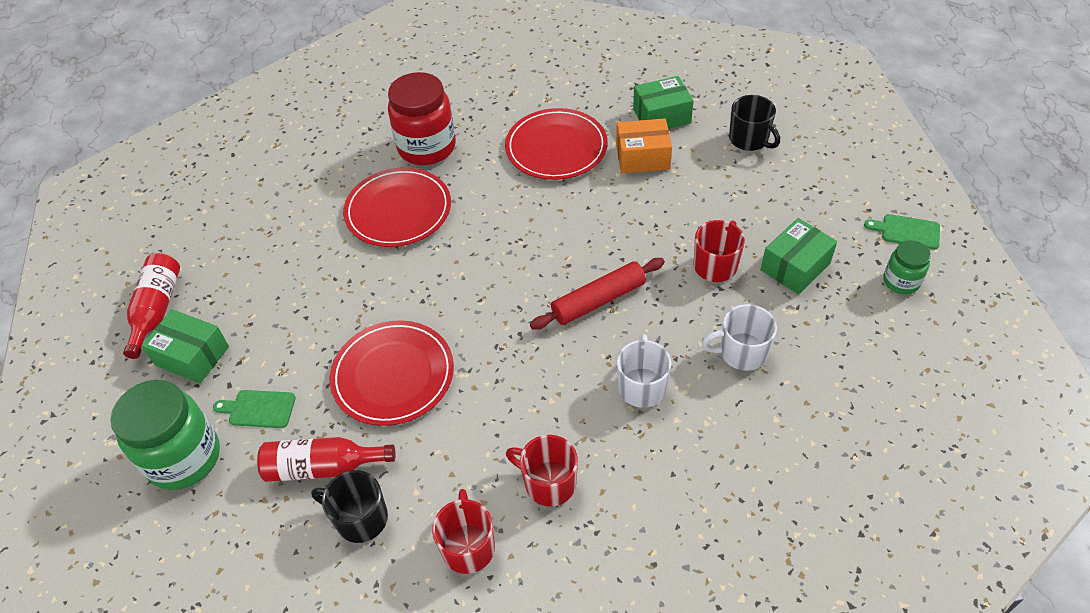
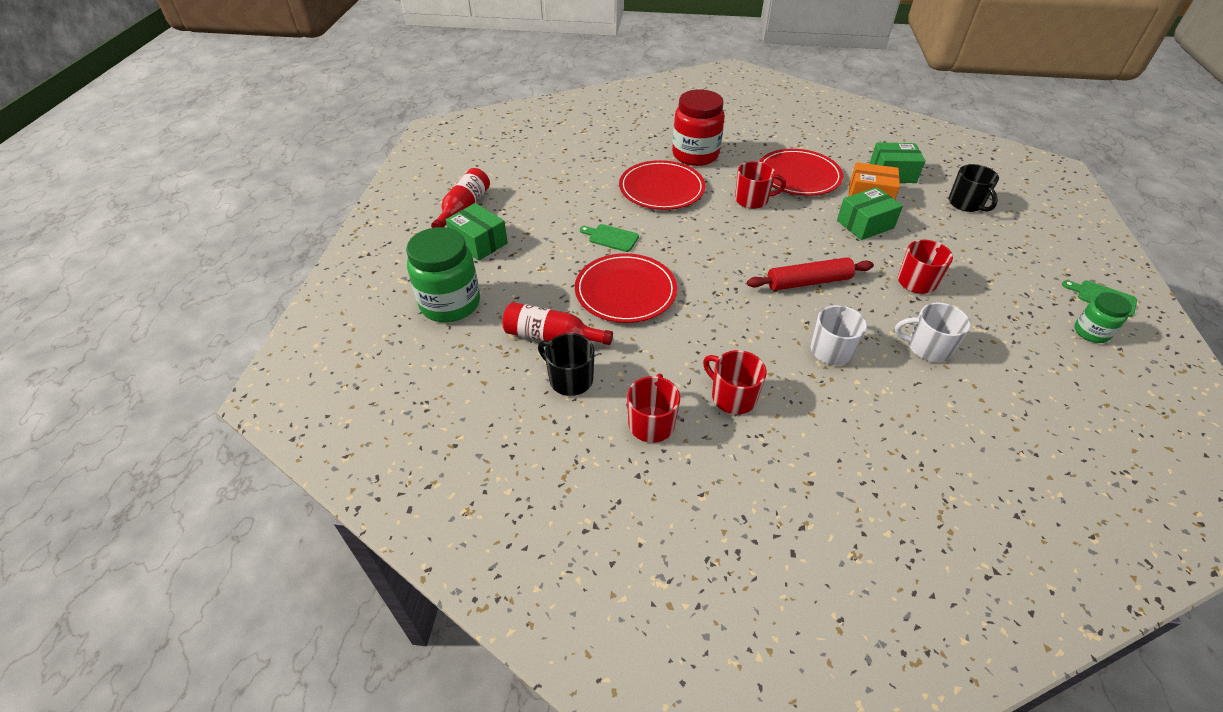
camera: 15 degrees right, 5 degrees down
(259, 409) = (516, 287): green cutting board -> green cutting board (611, 238)
(510, 198) = (752, 200): none -> red mug
(795, 267) = (990, 299): green box -> green box (865, 224)

